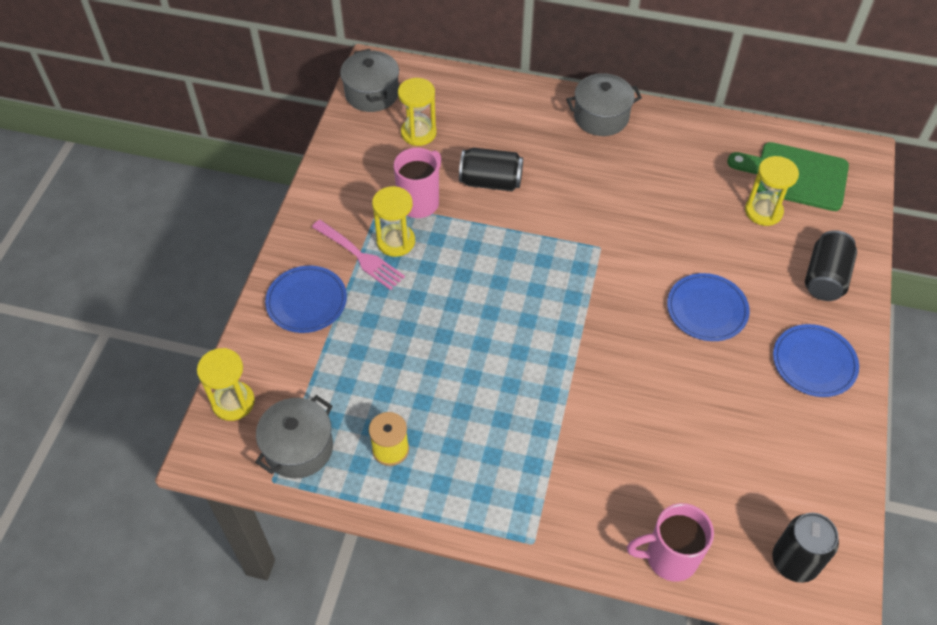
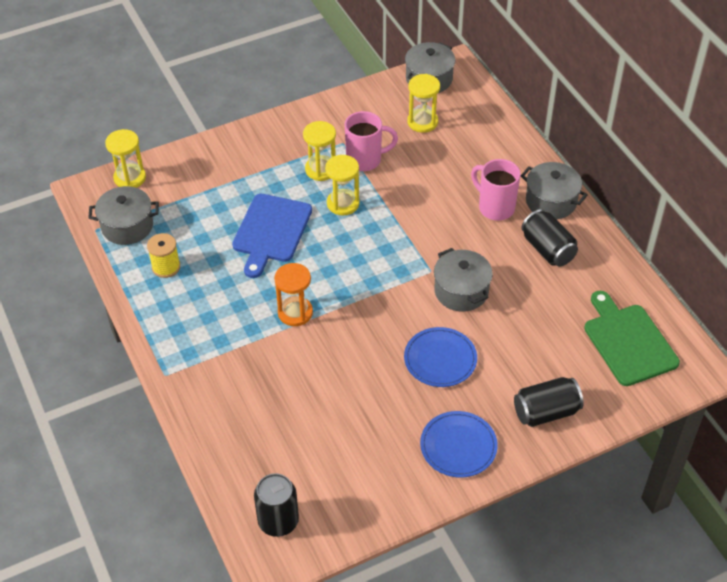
camera: 50 degrees right, 5 degrees down
(306, 301) = (231, 160): blue plate -> none
(360, 256) = (291, 161): pink fork -> none
(433, 331) = (271, 231): none -> blue cutting board
(490, 182) = (422, 182): black can -> black can (547, 249)
(554, 380) = (295, 312): none -> orange hourglass
(643, 242) = (461, 291): none -> grey pot
(669, 558) = (218, 450): pink mug -> pink mug (495, 207)
(763, 211) = (569, 341): yellow hourglass -> yellow hourglass (343, 203)

